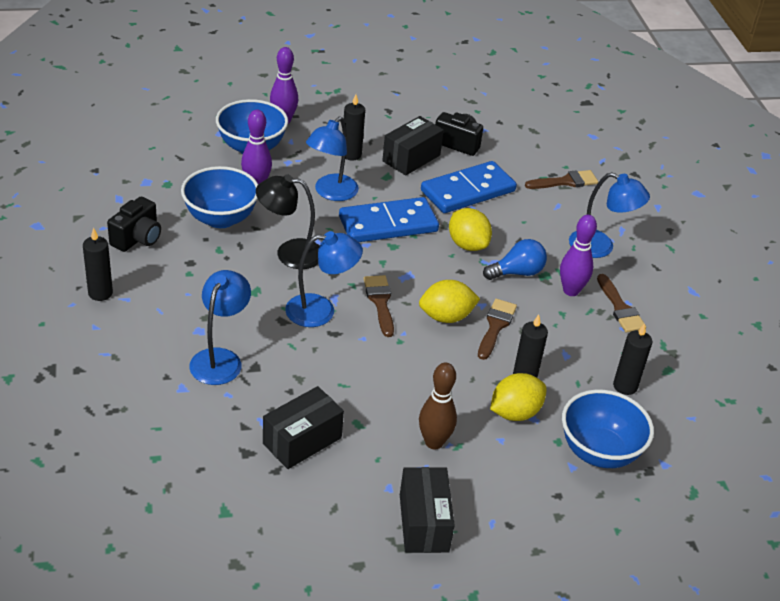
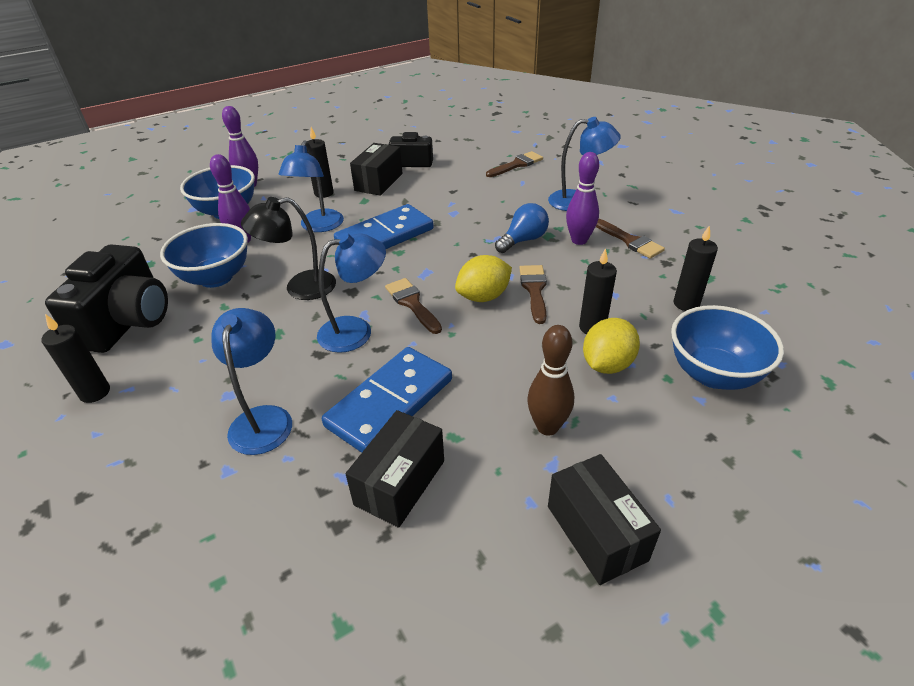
camera: 15 degrees left, 0 degrees up
(137, 238) = (128, 322): black camera -> black camera, size x1.67
(467, 245) = (466, 231): yellow lemon -> none
(468, 191) = (441, 192): blue domino -> blue domino (390, 402)

